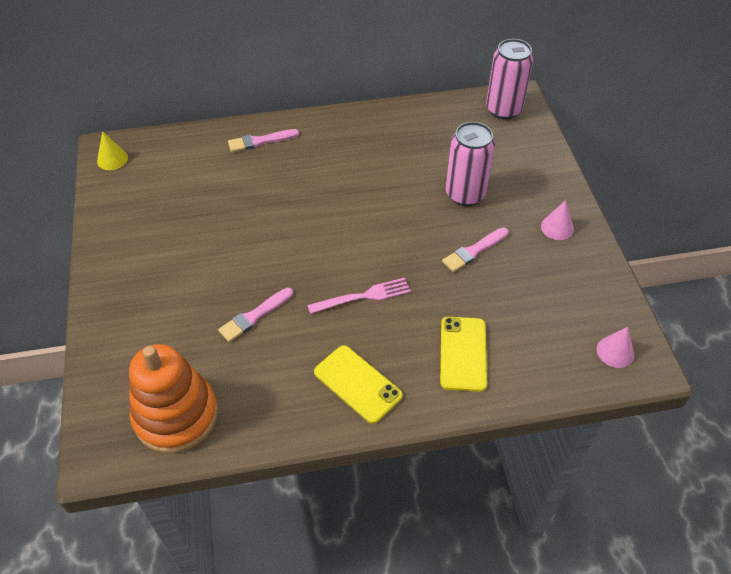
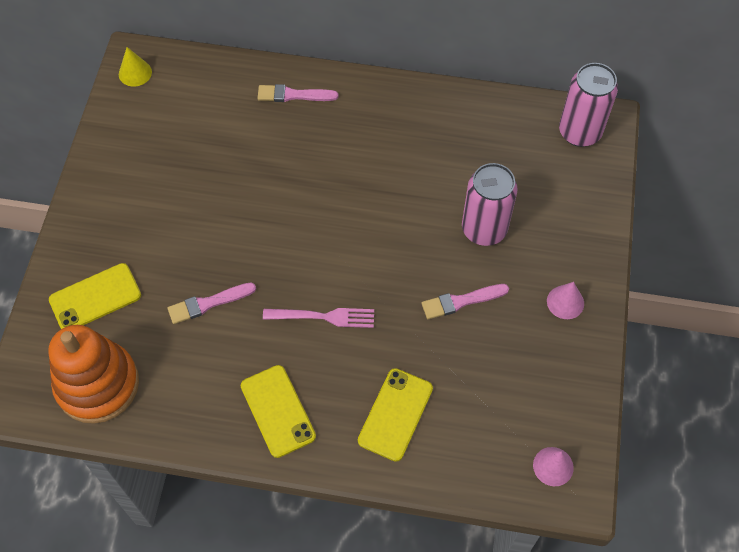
camera: 20 degrees right, 10 degrees up
(144, 342) = (95, 297): none -> yellow phone

